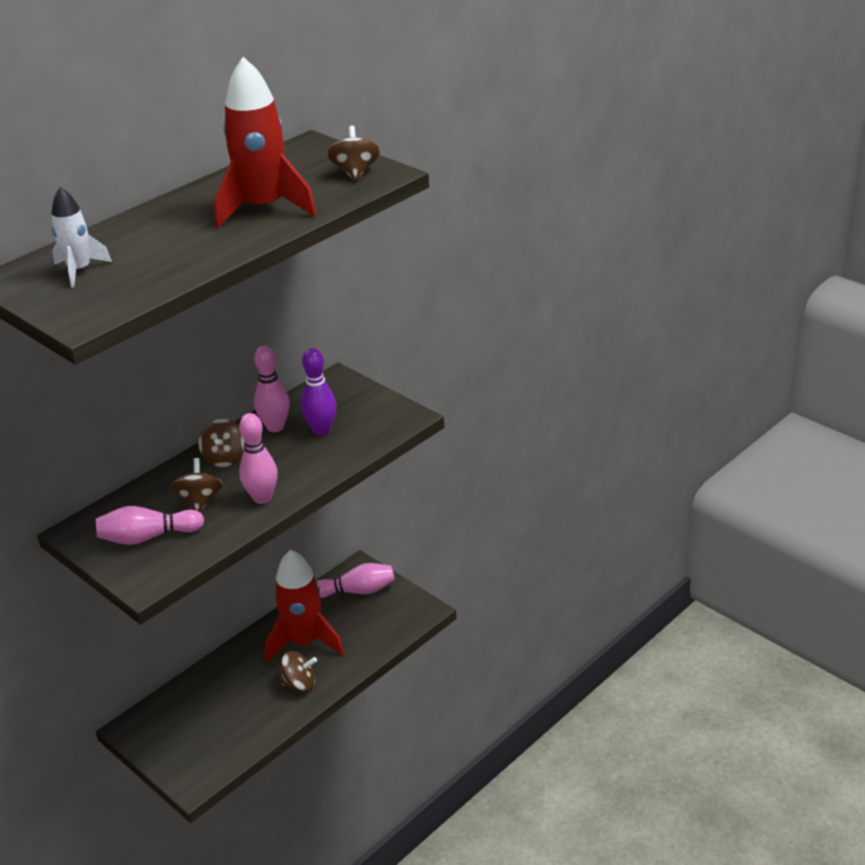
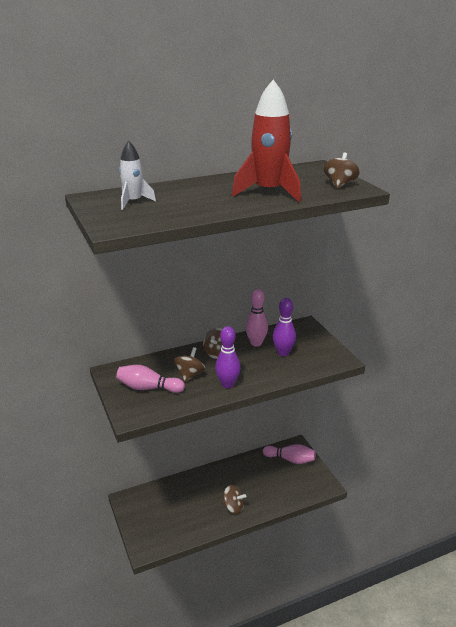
camera: 20 degrees right, 5 degrees down
(262, 498) = (227, 384): pink bowling pin -> purple bowling pin
(304, 642) = (247, 481): red rocket -> none

